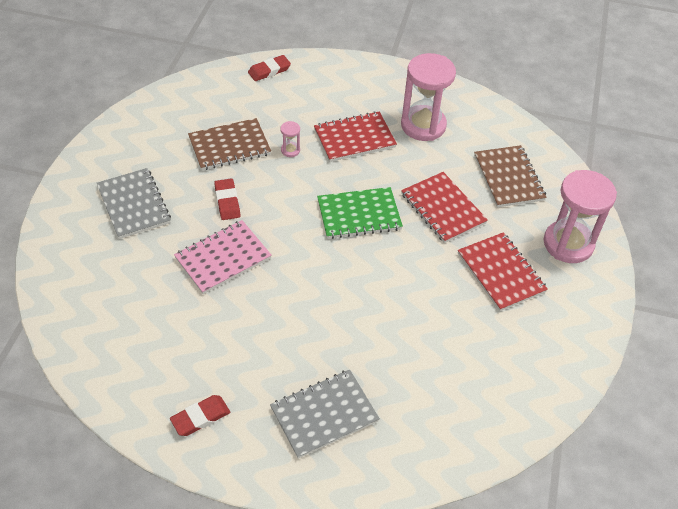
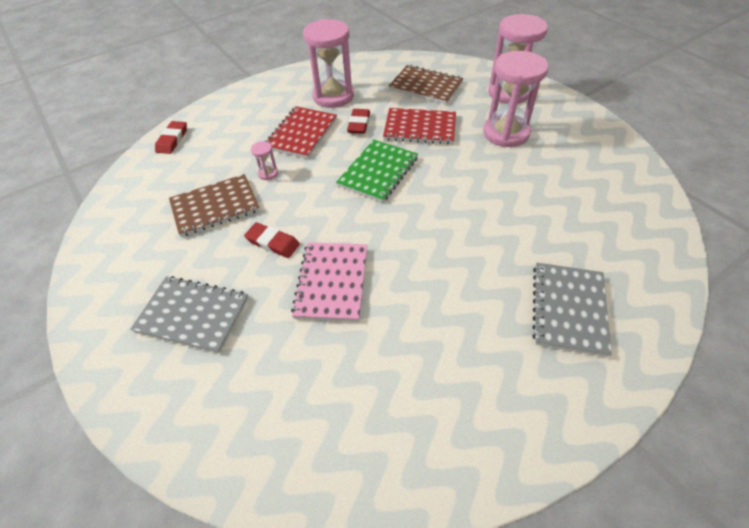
camera: 45 degrees left, 0 degrees up
(200, 417) = (506, 412): red eraser -> red eraser (359, 124)
(229, 146) = (215, 206): brown notebook -> brown notebook turned 45 degrees clockwise
(500, 273) = (506, 133): red notebook -> pink hourglass

